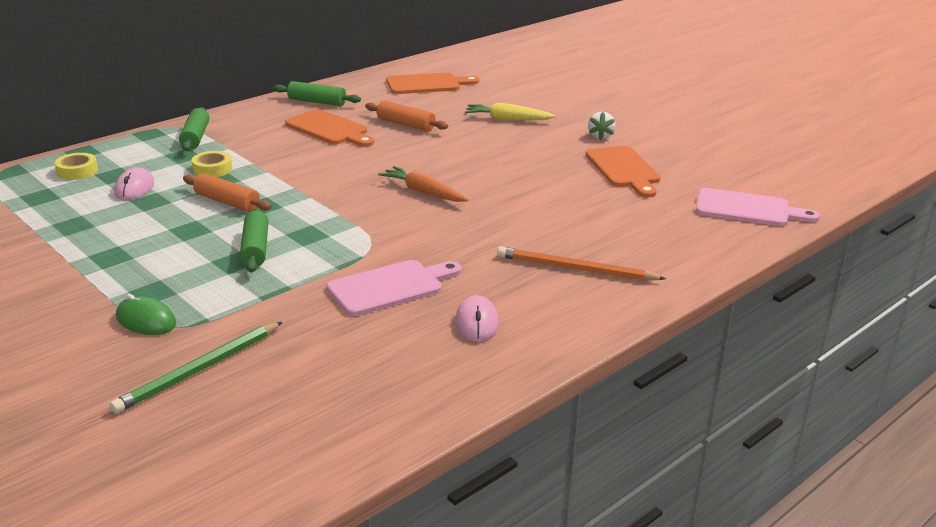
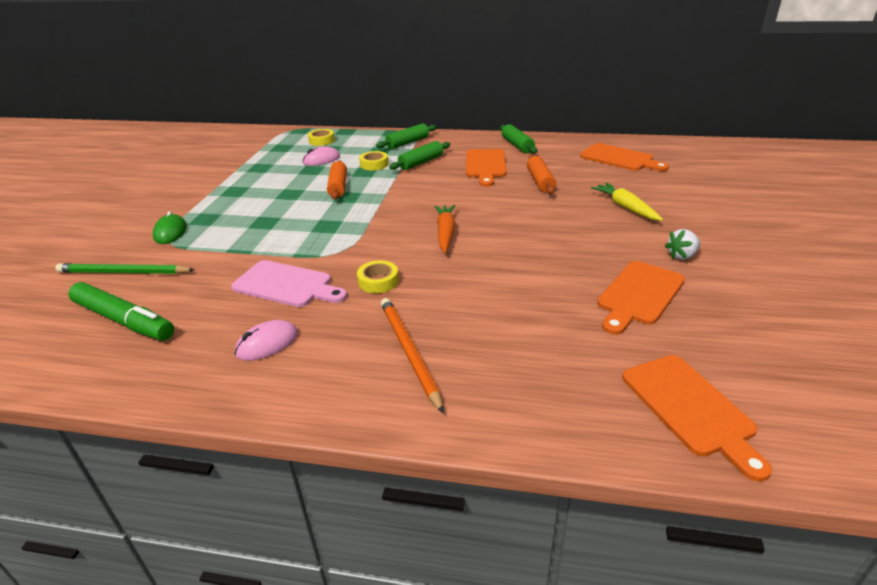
camera: 55 degrees right, 5 degrees up
(255, 248) = (289, 220): green rolling pin -> green rolling pin (421, 162)
(316, 388) = (124, 320): none -> green marker
(455, 246) = (378, 281): none -> yellow tape
(748, 209) = (691, 408): pink cutting board -> orange cutting board

